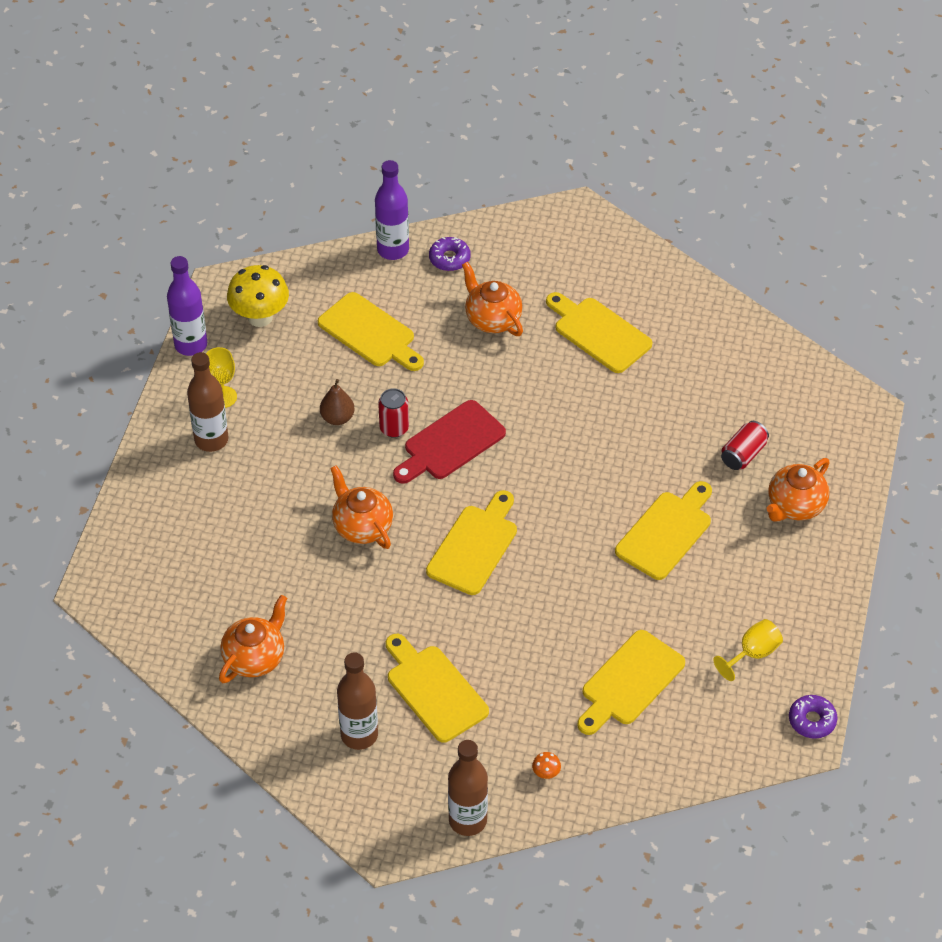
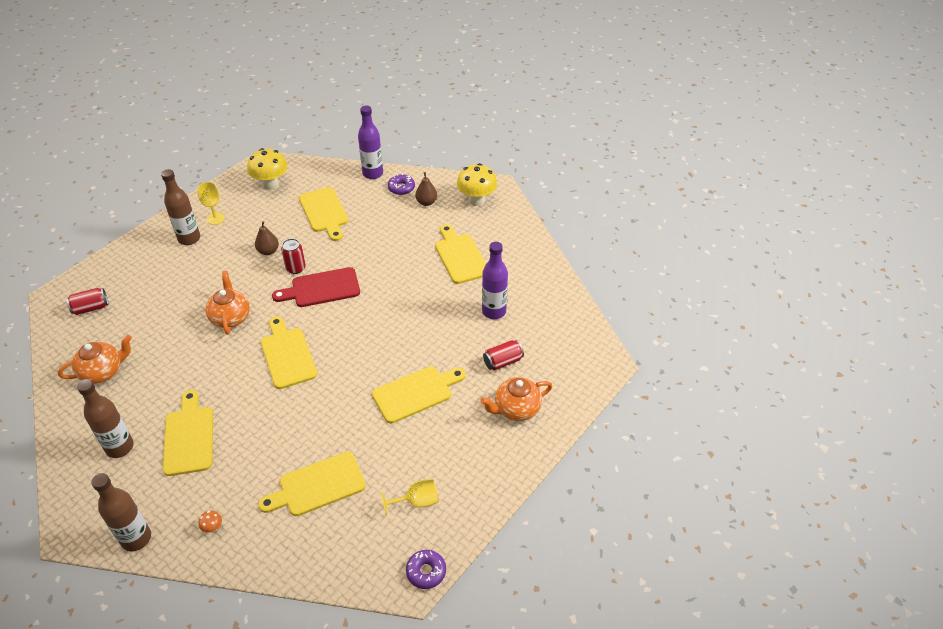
camera: 25 degrees right, 5 degrees down
(161, 585) = (91, 308): none -> red can
(191, 345) = (222, 186): purple bottle -> purple bottle (494, 311)
(475, 546) = (287, 355): yellow cutting board -> yellow cutting board turned 75 degrees counterclockwise
(492, 319) = (401, 227): orange teapot -> none
(500, 269) = (426, 202): none -> brown pear
(565, 242) = (476, 200): none -> yellow mushroom

